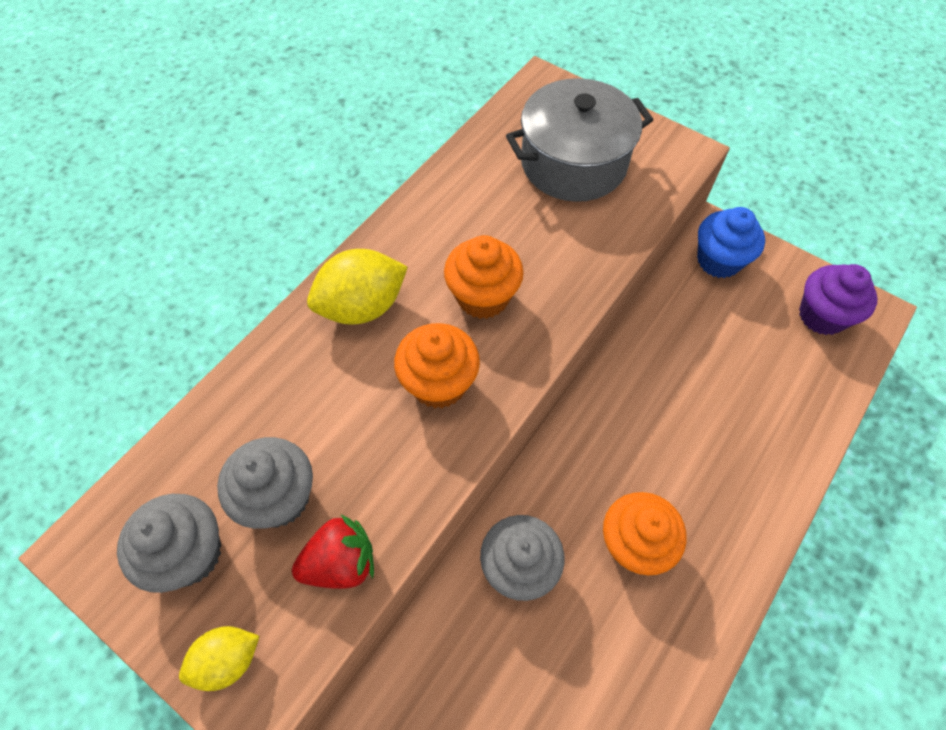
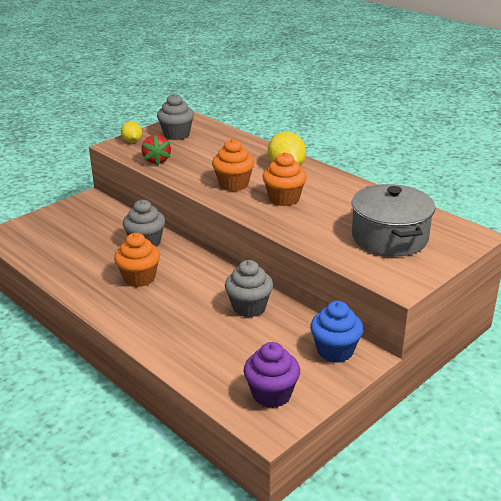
camera: 100 degrees right, 30 degrees down
(279, 497) = (191, 150): grey cupcake -> grey cupcake (249, 307)

